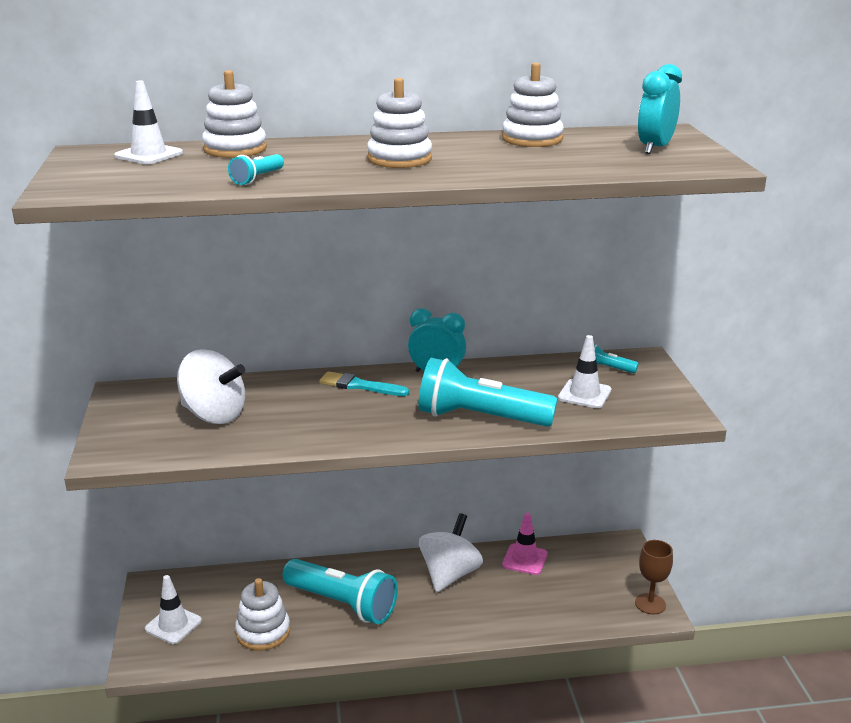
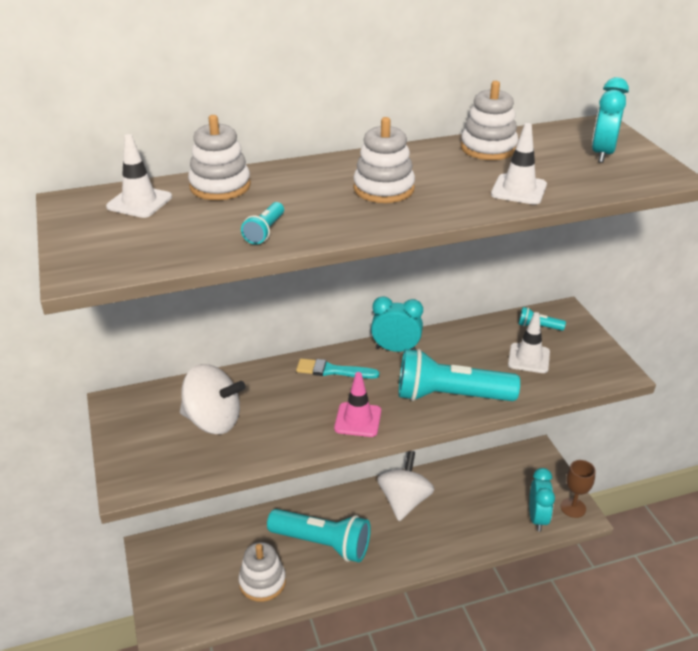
camera: 10 degrees left, 10 degrees up
(173, 625) = (181, 586): white traffic cone -> white traffic cone (518, 190)
(524, 559) = (462, 478): pink traffic cone -> pink traffic cone (358, 420)
(603, 609) = (537, 518): none -> turquoise clock

